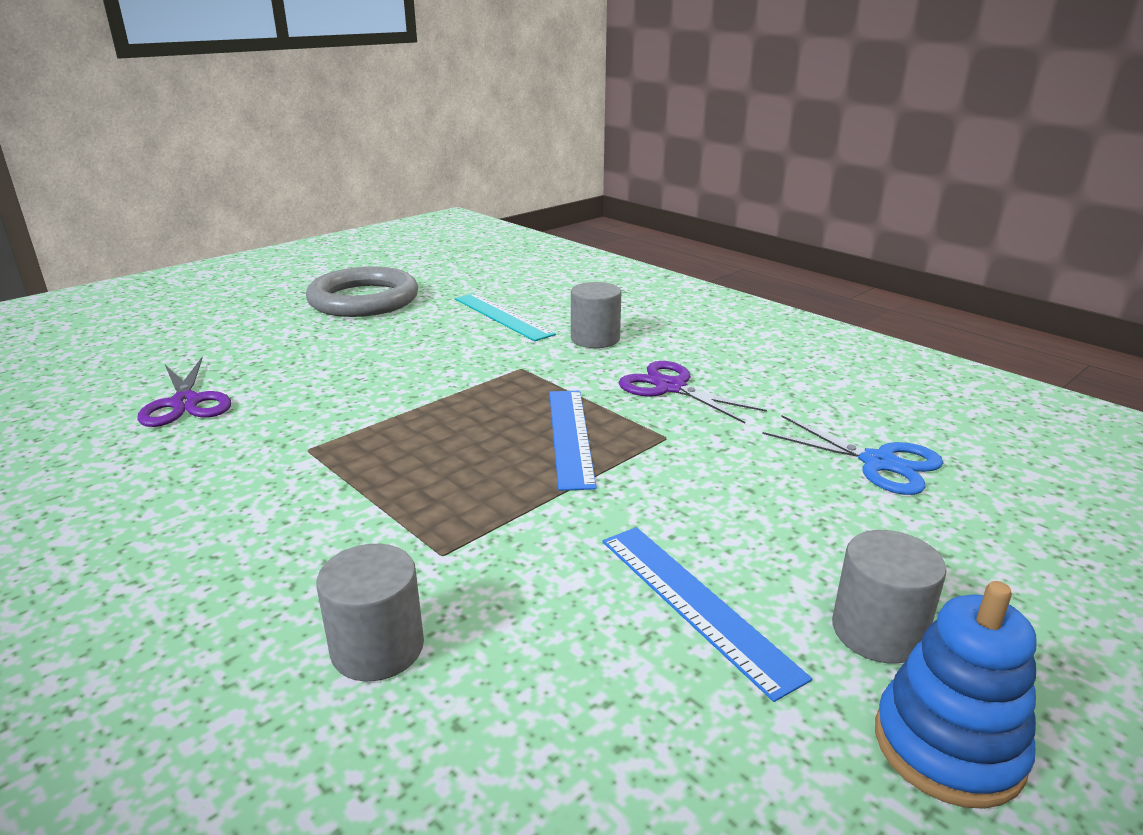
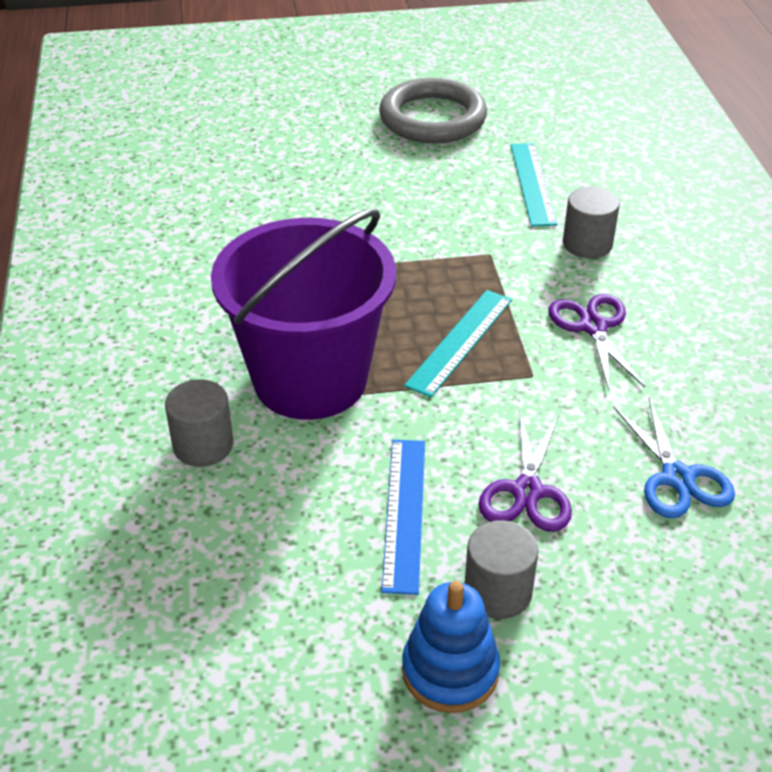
camera: 35 degrees right, 15 degrees up
(185, 403) = (224, 194): purple scissors -> purple scissors (527, 491)
(449, 524) = (310, 379): none -> purple bucket
(570, 436) = (460, 342): blue ruler -> turquoise ruler

